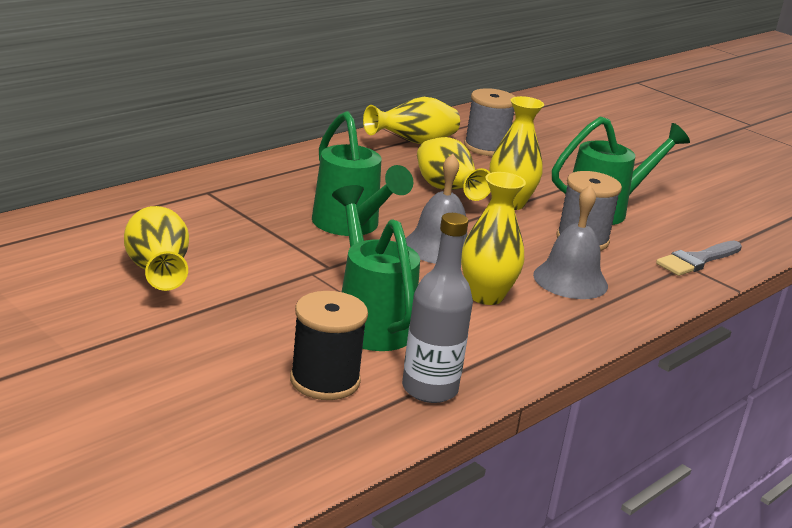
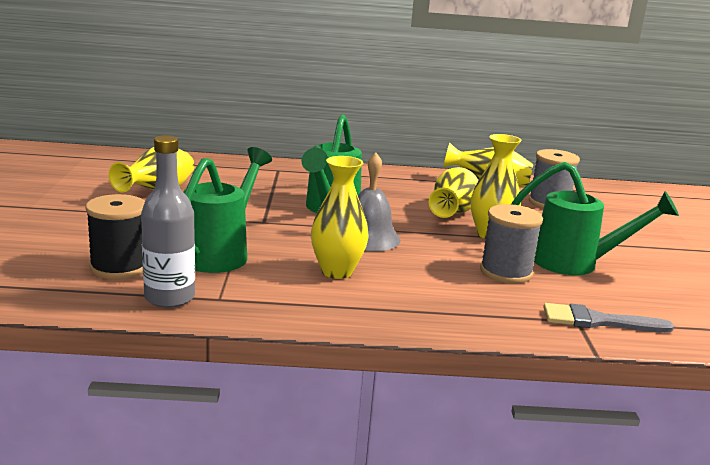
camera: 45 degrees right, 5 degrees down
(570, 280) = (432, 288): grey bell -> none

